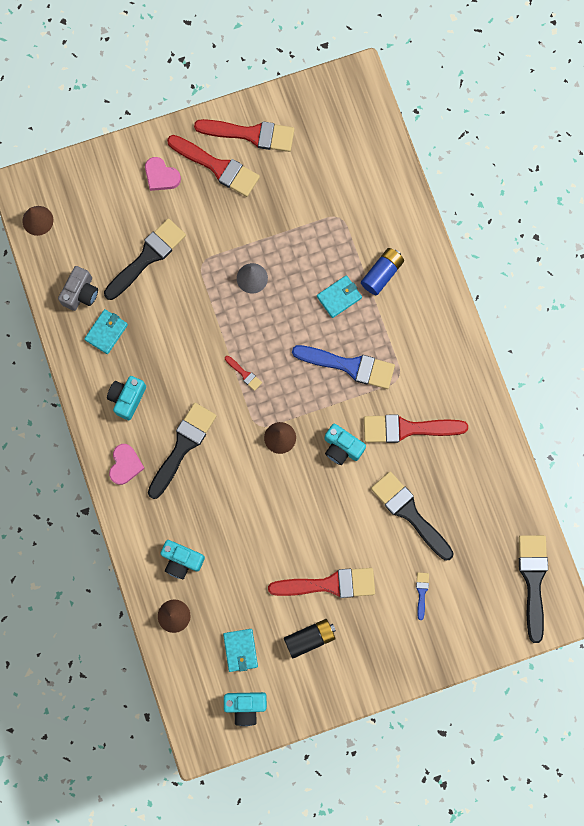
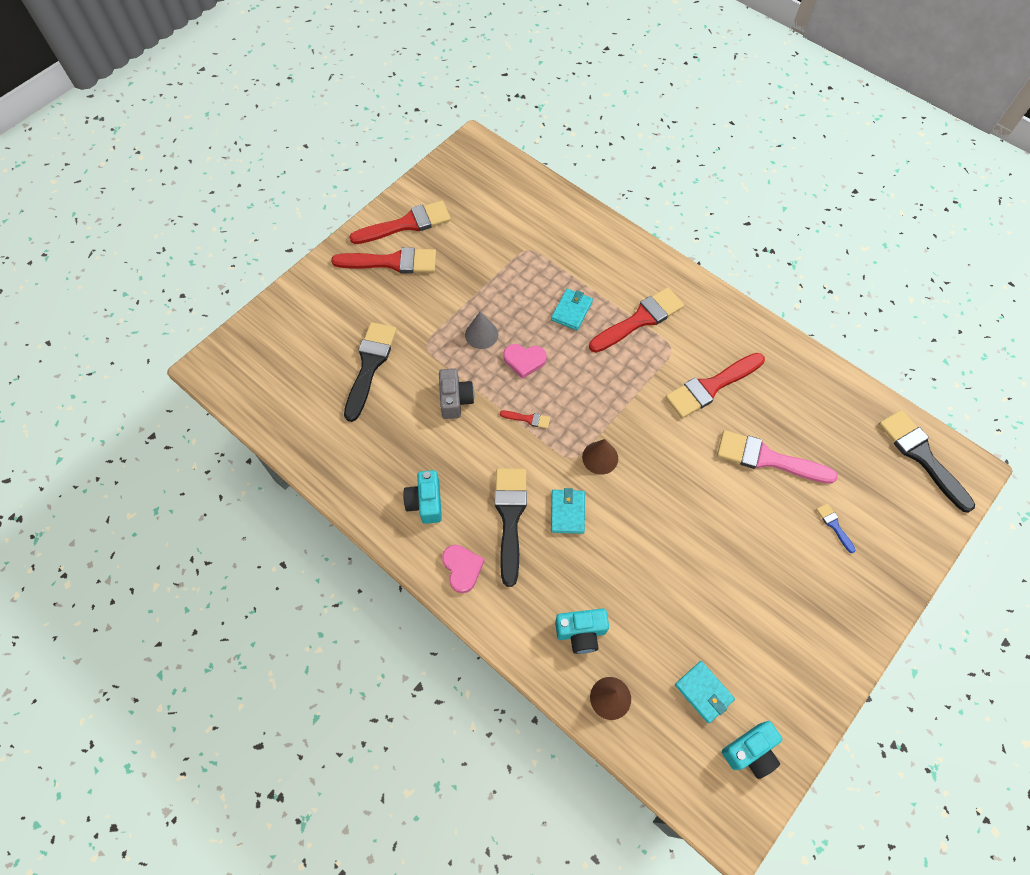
camera: 30 degrees left, 15 degrees down
(38, 220) = (240, 387): brown cone -> none
(81, 293) = (321, 430): grey camera -> grey camera (455, 399)
(106, 332) = (367, 452): turquoise wallet -> turquoise wallet (567, 512)
(161, 176) = (343, 293): pink heart -> pink heart (524, 360)
(310, 638) = (763, 635): black battery -> none
(329, 584) = (743, 569): red brush -> red brush (640, 319)
(342, 447) = (664, 435): turquoise camera -> none
(349, 366) = (620, 361): blue brush -> none
(382, 274) = (596, 274): blue battery -> none
(409, 513) = (767, 459): black brush -> pink brush

